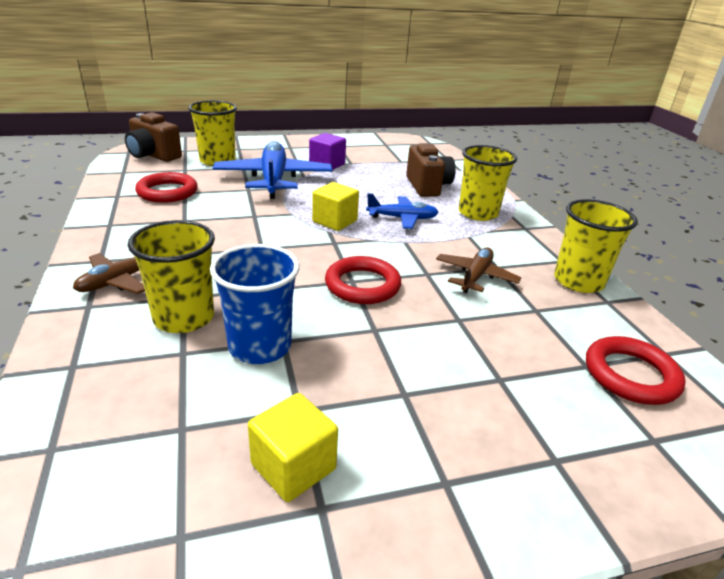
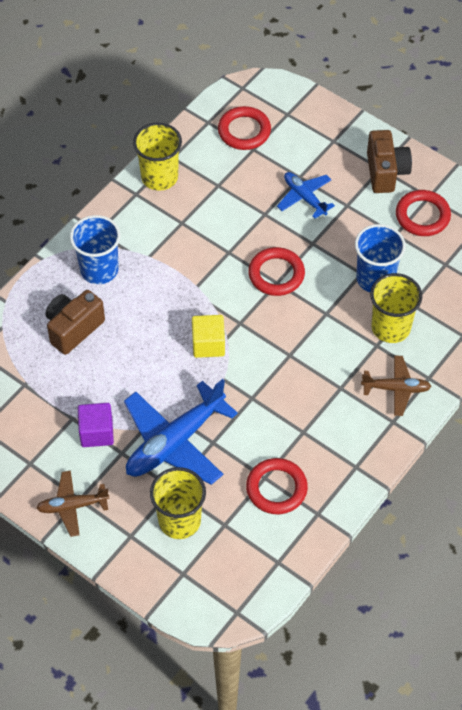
camera: 125 degrees left, 25 degrees up
(153, 155) = (223, 582): brown camera -> brown camera (386, 172)
(293, 466) = (422, 216): yellow cube -> red ring
(402, 218) = (159, 309): blue plane -> blue plane (304, 197)
(475, 276) = (207, 227): brown plane -> brown plane (72, 506)
(478, 213) = (99, 269): yellow cup -> blue cup

